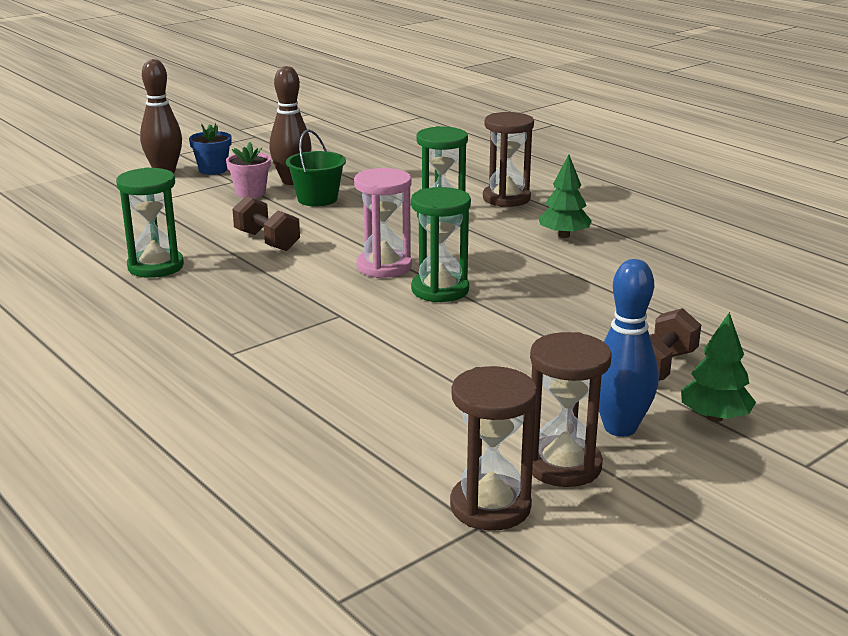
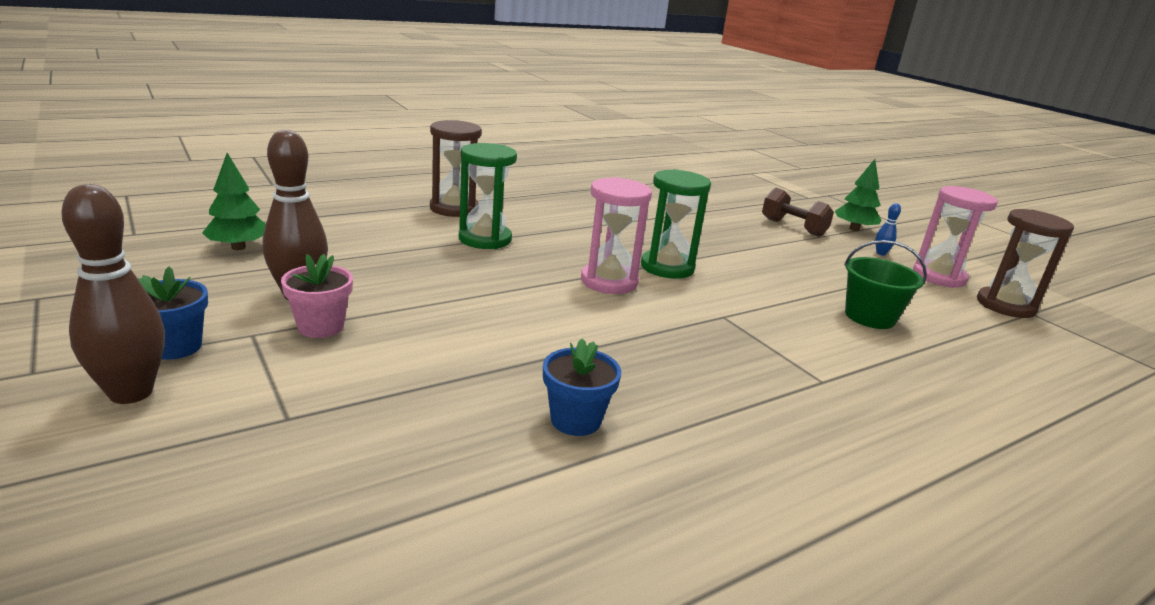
camera: 85 degrees left, 0 degrees up
(155, 266) = (575, 420): green hourglass -> blue flower pot
(267, 241) = (513, 333): brown dumbbell -> none
(317, 199) = (384, 288): green bucket -> green bucket (869, 317)
(563, 465) = (939, 277): brown hourglass -> pink hourglass
(564, 235) = (557, 207): green tree -> green tree (238, 247)
(620, 428) = (881, 253): blue bowling pin -> blue bowling pin, size x0.44

